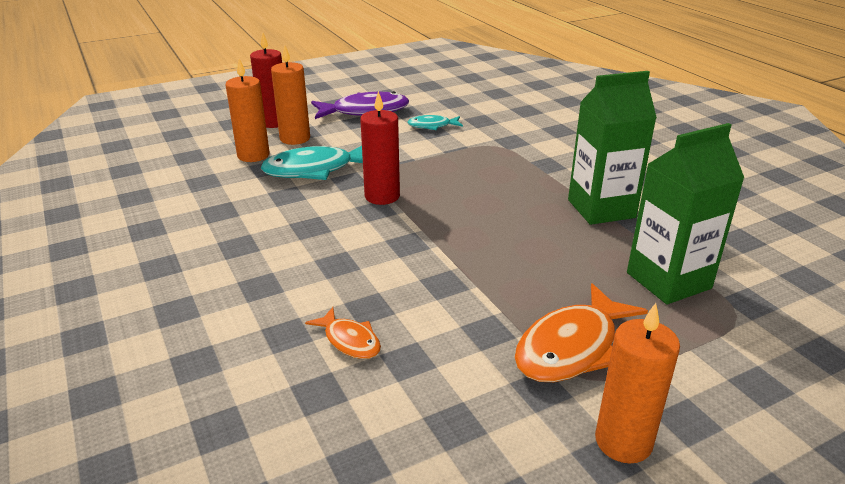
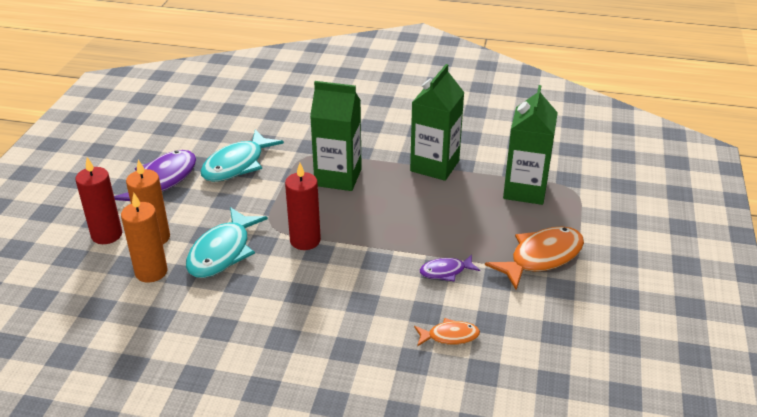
camera: 50 degrees left, 5 degrees up
(432, 126) = (237, 165): turquoise fish -> turquoise fish, size x1.85
(448, 291) = (446, 271): none -> purple fish
(493, 171) = (338, 177): none -> green carton
(572, 347) = (541, 257): orange fish -> orange fish turned 120 degrees counterclockwise
(623, 441) = (618, 284): orange candle -> none

